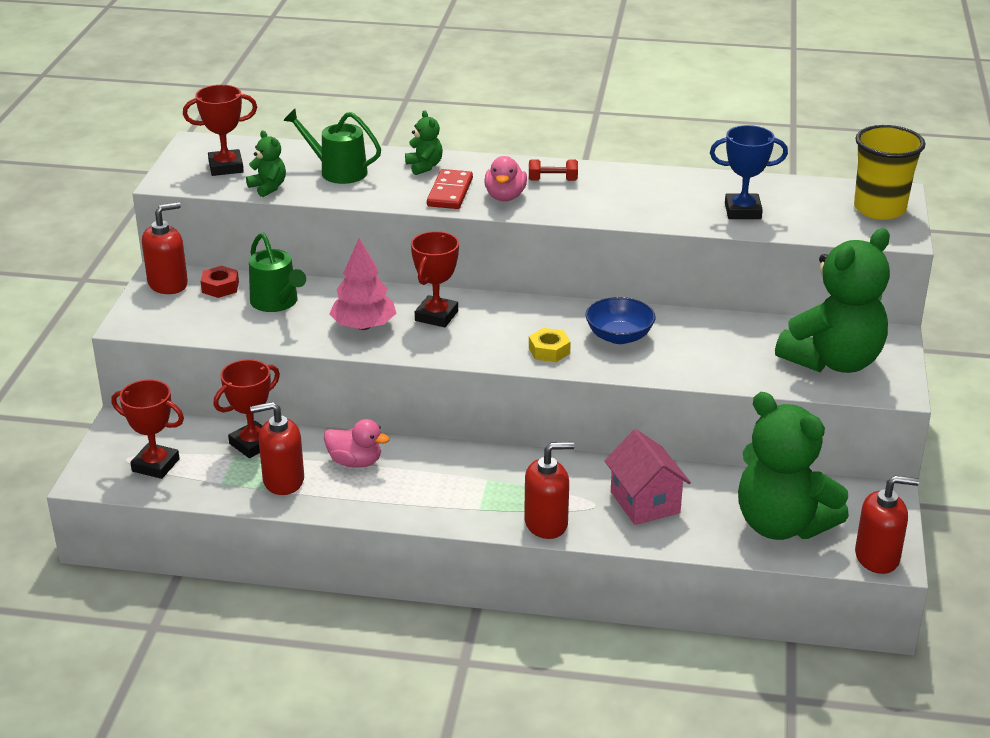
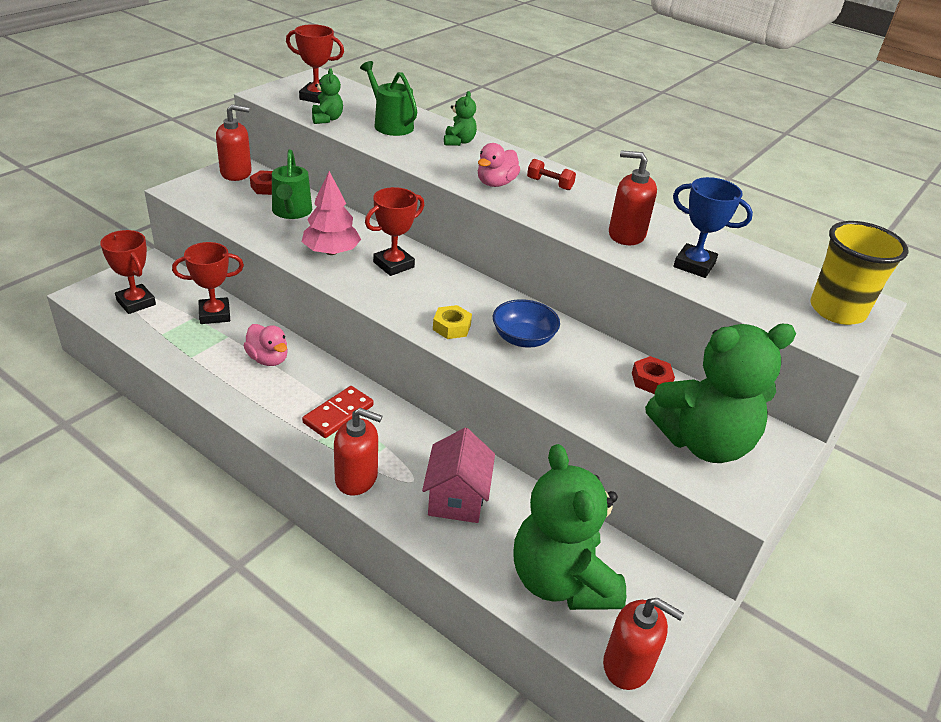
camera: 25 degrees right, 5 degrees up
(283, 481) = (203, 351): red soap dispenser -> red soap dispenser (626, 235)
(450, 192) = (456, 166): red domino -> red domino (338, 414)
(753, 329) = (651, 380): none -> red nut

